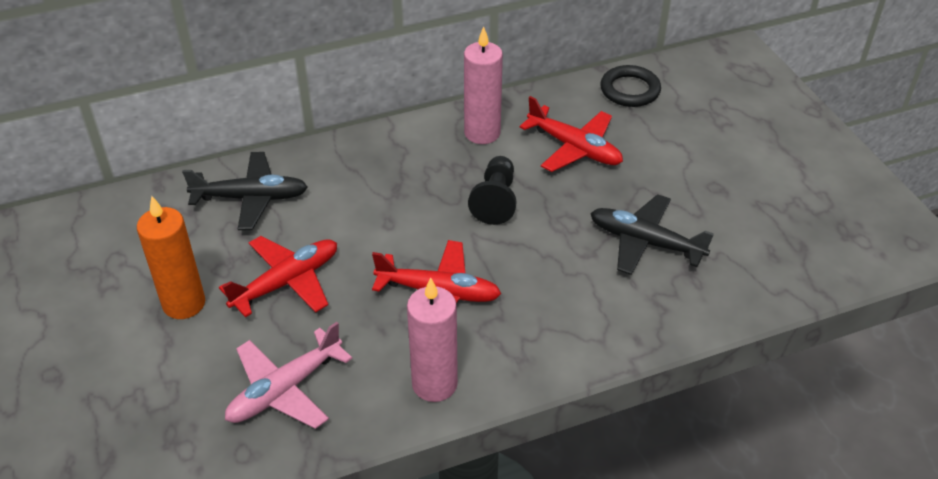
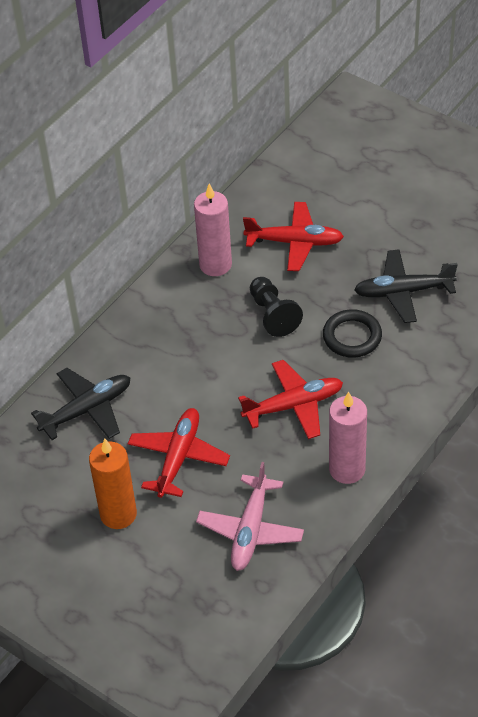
camera: 30 degrees left, 5 degrees up
(630, 90) = (296, 171): black ring -> black ring (352, 336)

